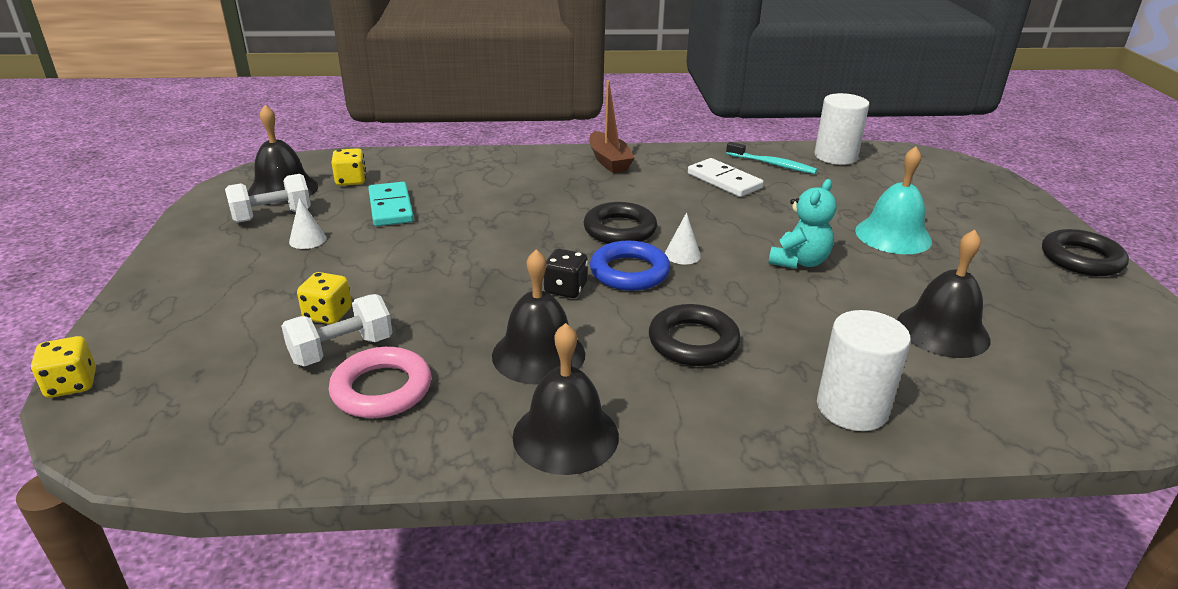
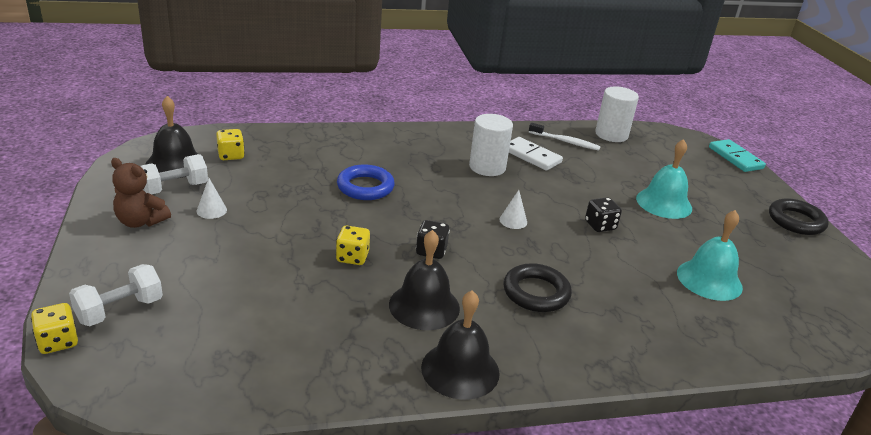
camera: 10 degrees left, 0 degrees up
(220, 251) = (141, 221): none -> brown teddy bear
(328, 314) = (250, 276): yellow dice -> yellow dice (352, 257)
(342, 350) = (270, 306): white dumbbell -> white dumbbell (120, 310)
(381, 389) = (312, 338): pink ring -> none
(390, 207) = (272, 180): turquoise domino -> turquoise domino (735, 158)
(609, 161) = (438, 138): brown boat -> none
(620, 230) = (461, 199): black ring -> none
(629, 272) = (476, 236): blue ring -> blue ring (365, 187)
(773, 164) = (565, 142): turquoise toothbrush -> white toothbrush
(799, 262) = (600, 226): turquoise teddy bear -> black dice
(852, 408) = (656, 341): white cylinder -> white cylinder (487, 167)
(942, 330) = (709, 280): black bell -> turquoise bell

